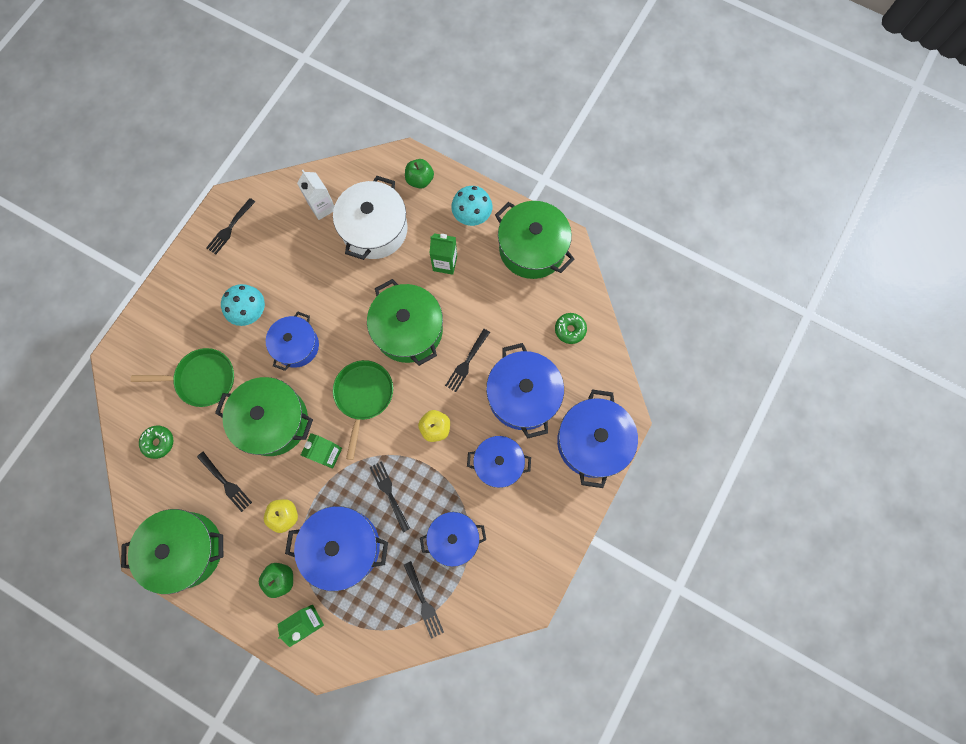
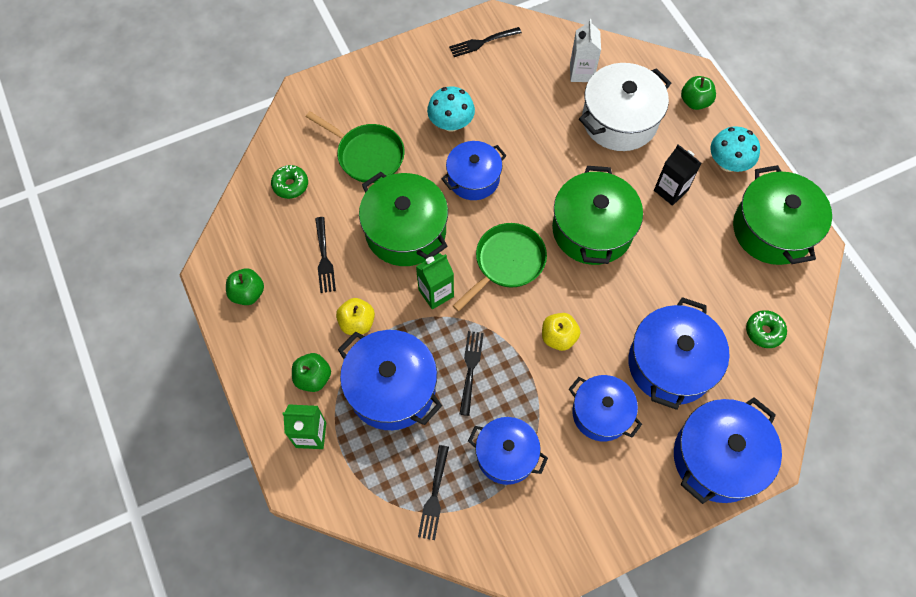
camera: 35 degrees right, 10 degrees down
(186, 549) = (248, 293): green pot -> green apple
(445, 263) = (670, 190): green carton -> black carton
(467, 362) = (632, 295): black fork -> none

